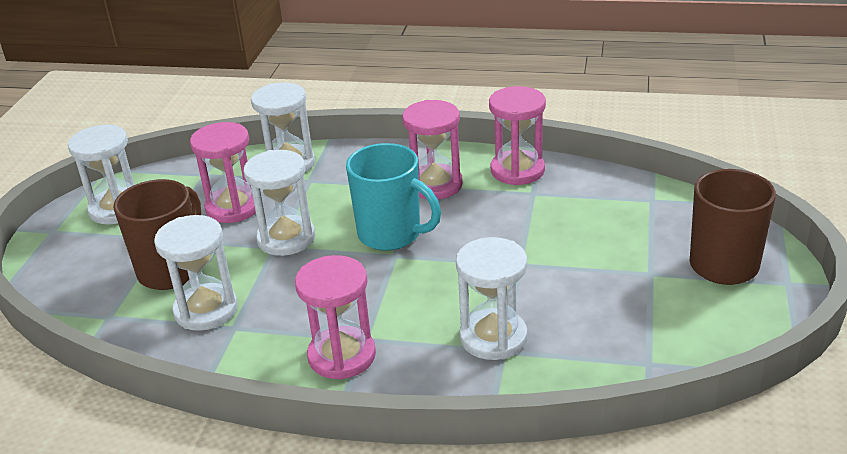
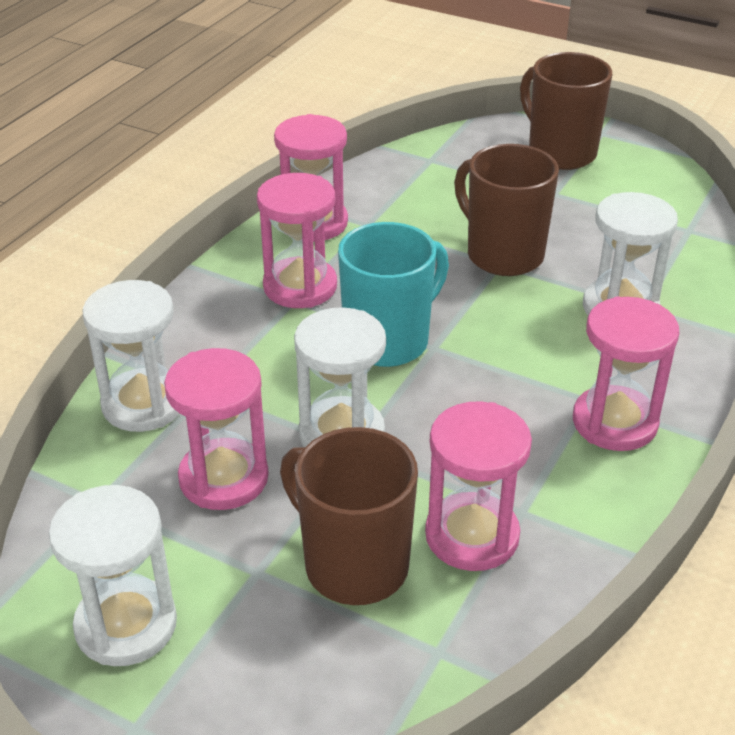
camera: 75 degrees left, 5 degrees up
(206, 310) = (472, 535): white hourglass -> pink hourglass
(533, 263) = (503, 255): none -> brown mug

